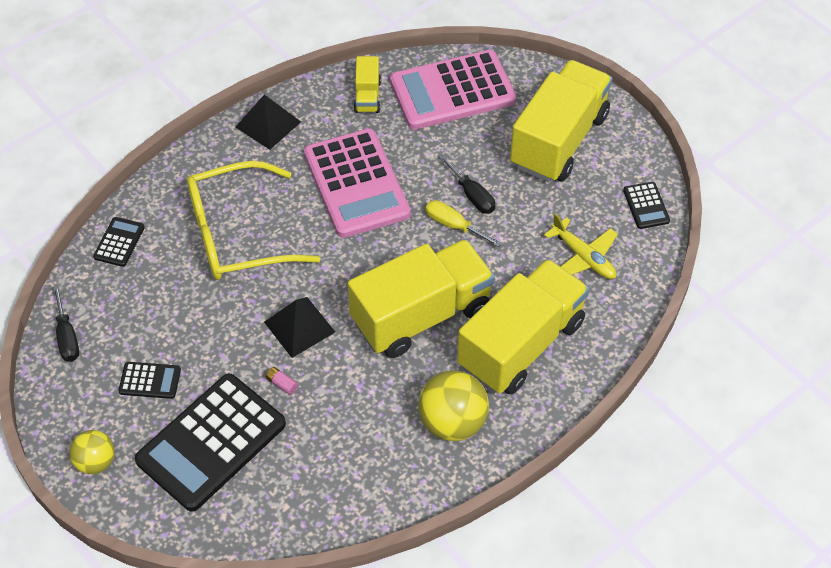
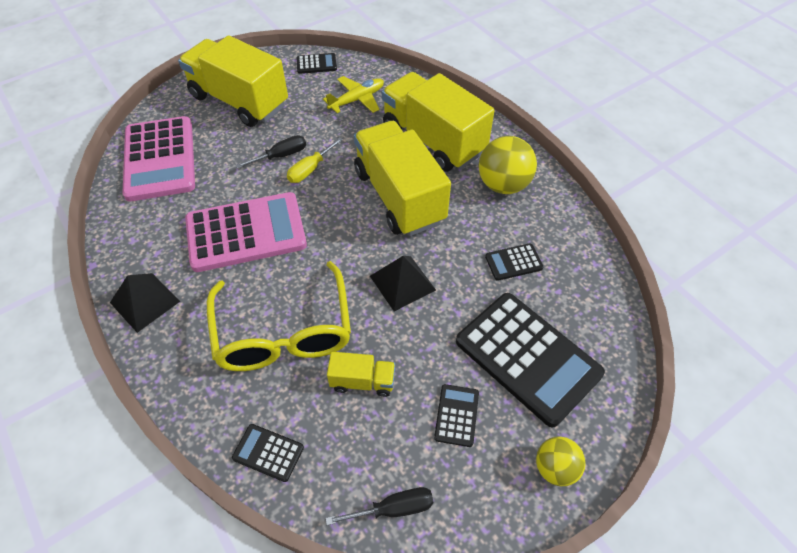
camera: 85 degrees left, 0 degrees up
(282, 384) = (464, 298): pink battery -> none
(333, 432) = (513, 262): none -> black calculator
(367, 96) = (141, 219): yellow truck -> yellow truck (362, 381)

